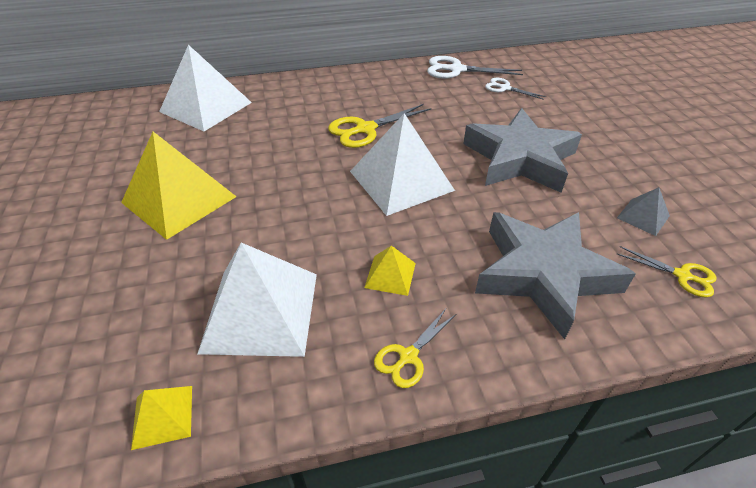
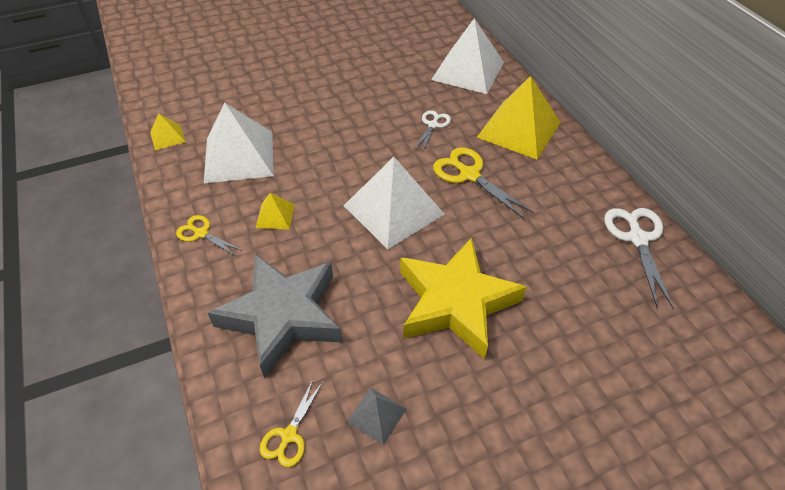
camera: 80 degrees right, 5 degrees up
(179, 199) = (342, 92): yellow pyramid -> yellow pyramid (519, 129)
(505, 88) = (613, 290): white scissors -> white scissors (433, 125)
(519, 159) = (455, 302): grey star -> yellow star

